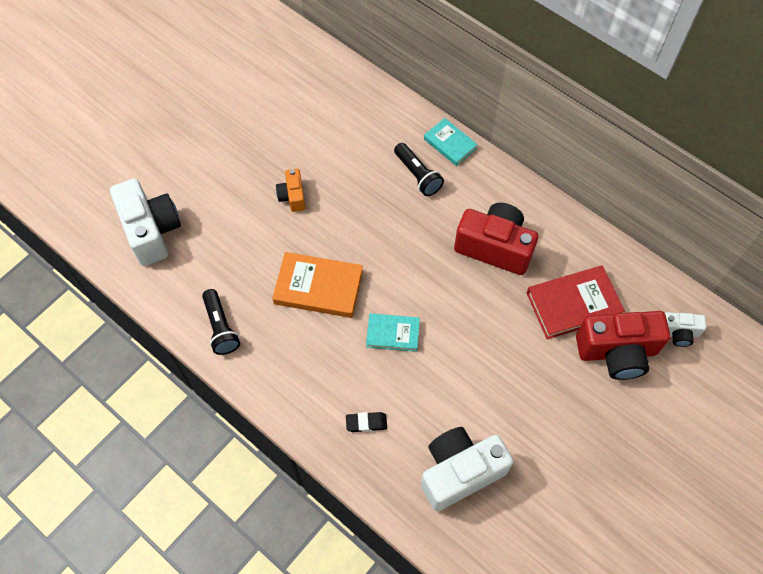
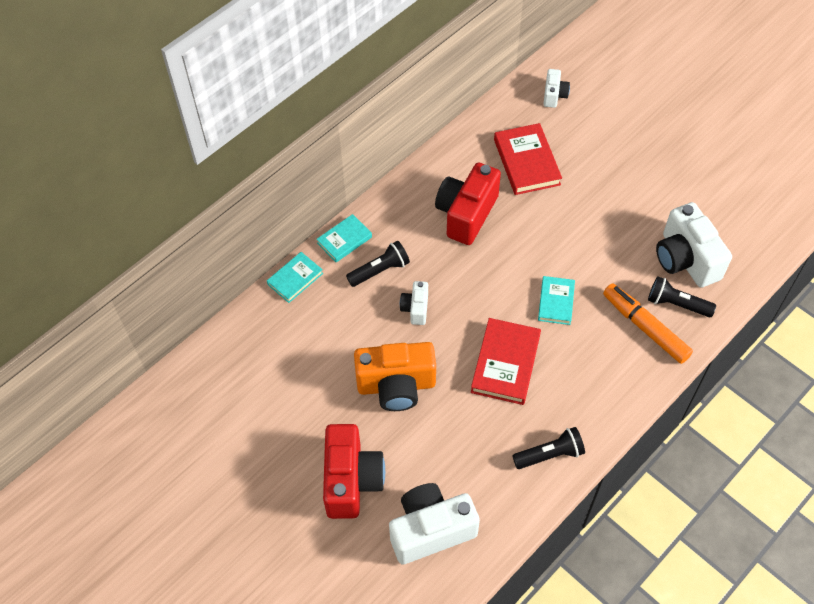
camera: 85 degrees left, 5 degrees down
(292, 196) = (396, 386): orange camera -> orange camera, size x1.96
(318, 287) = (506, 363): orange book -> red book
(366, 423) = (645, 328): black eraser -> orange marker
(376, 207) = (415, 308): none -> white camera
(398, 458) = (676, 304): none -> black flashlight
(402, 109) = (295, 279): none -> turquoise book
(617, 352) = (572, 138): red camera -> red camera (351, 480)

